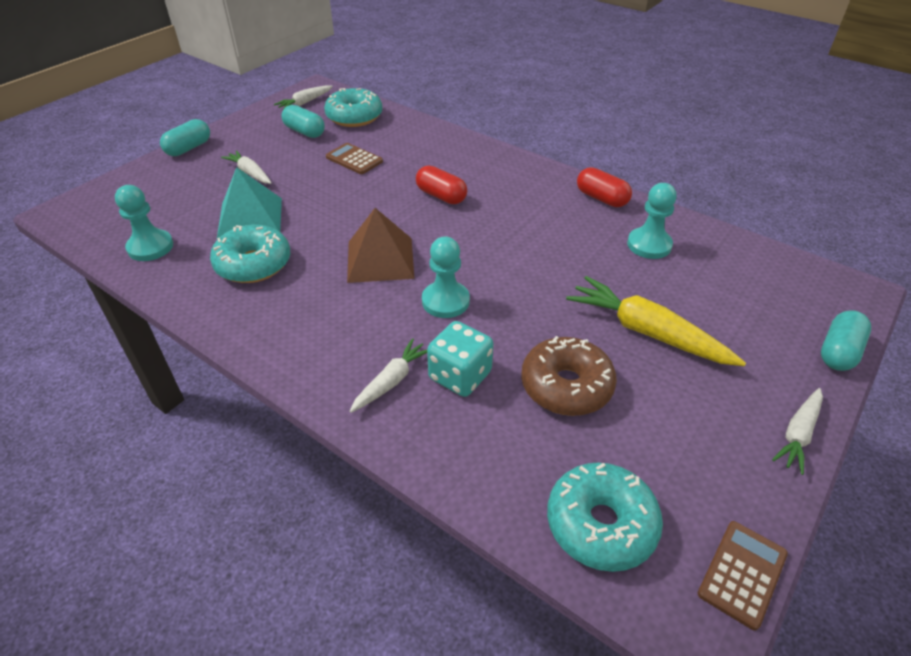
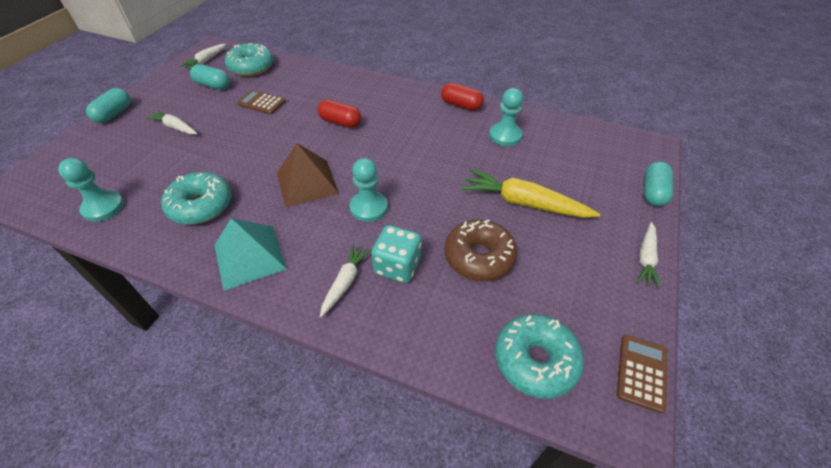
camera: 15 degrees left, 5 degrees up
(250, 217) = (186, 166): turquoise pyramid -> turquoise pyramid (249, 256)

